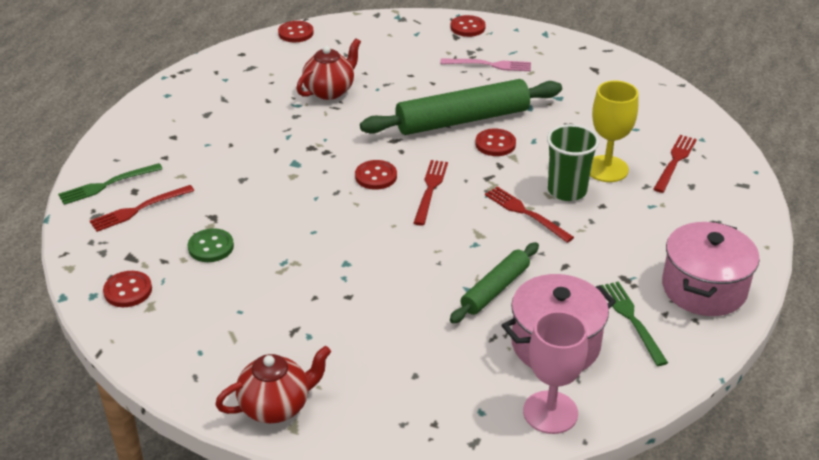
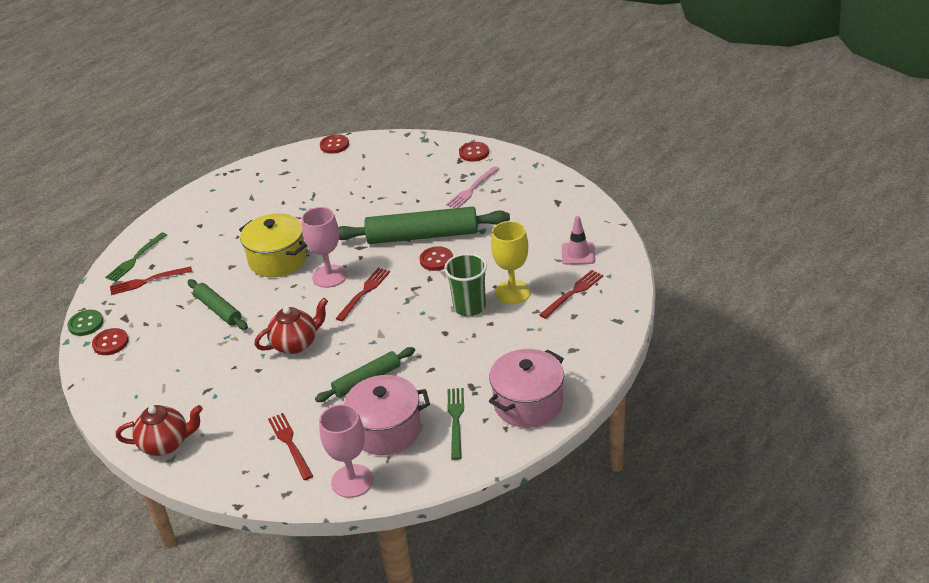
camera: 20 degrees right, 0 degrees up
(107, 185) = (135, 259): green fork -> green fork turned 45 degrees counterclockwise
(211, 247) = (182, 317): green button -> green button (86, 324)
(254, 232) = (218, 310): none -> green rolling pin
(299, 165) = (277, 260): none -> yellow pot
(330, 91) = (333, 199): red teapot -> red teapot (296, 344)
(376, 176) = (329, 276): red button -> pink goblet
(489, 65) = (472, 189): pink fork -> pink fork turned 105 degrees clockwise
(525, 213) = (426, 321): red fork -> red fork (290, 444)
(653, 120) = (578, 254): none -> pink traffic cone

